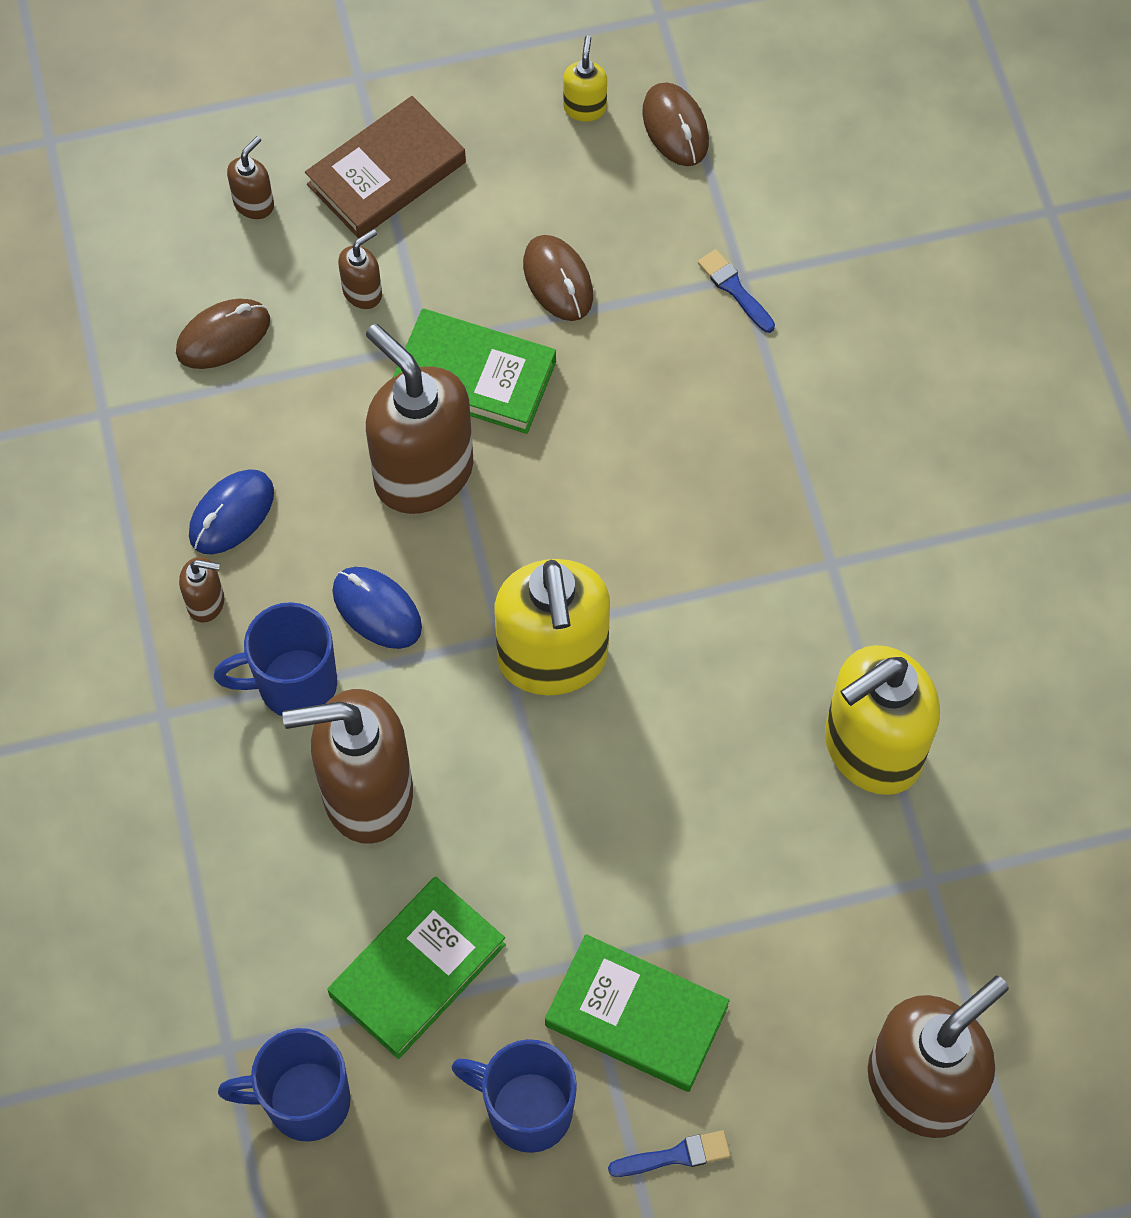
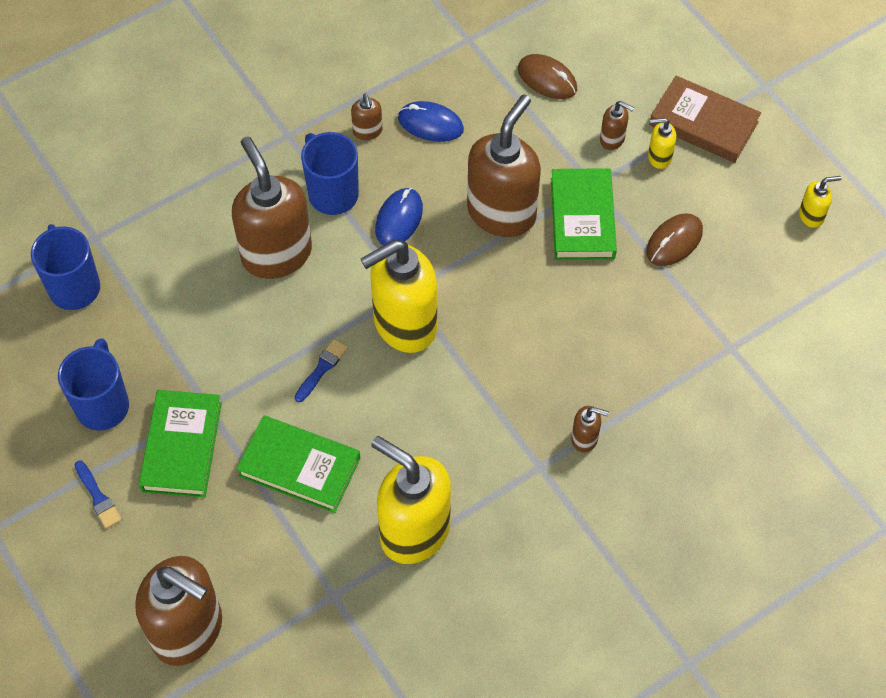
camera: 70 degrees right, 5 degrees down
(254, 204) = (646, 63): brown soap dispenser -> brown soap dispenser (585, 439)
(417, 247) = (659, 157): none -> yellow soap dispenser
(417, 970) = (173, 318): green book -> green book (299, 467)
(675, 127) = (825, 272): brown mouse -> none
(734, 289) = (719, 346): blue brush -> blue brush (322, 368)

